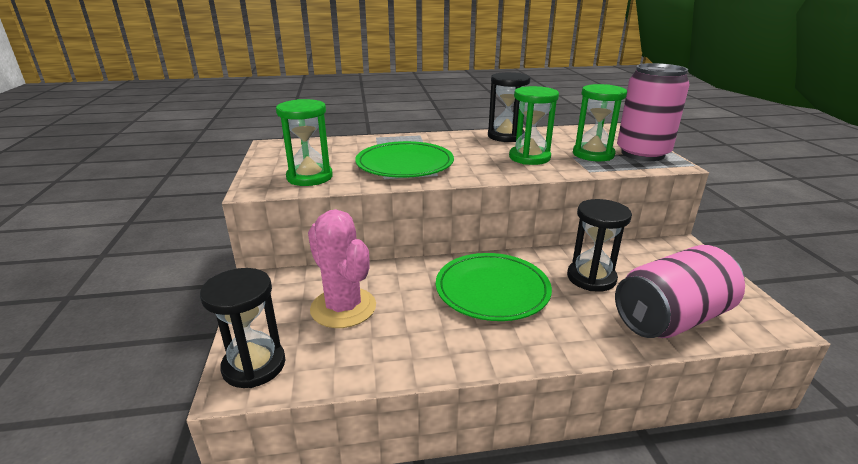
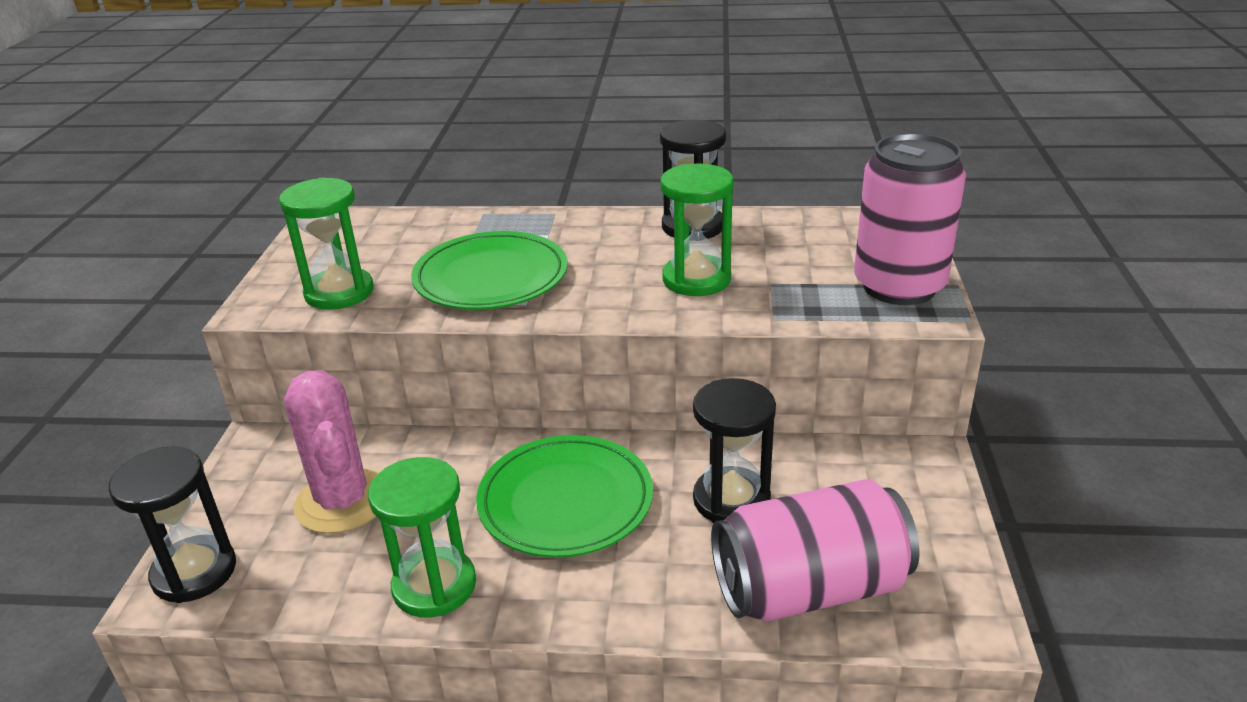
camera: 15 degrees right, 5 degrees up
(593, 154) = (810, 281): green hourglass -> green hourglass (434, 586)

